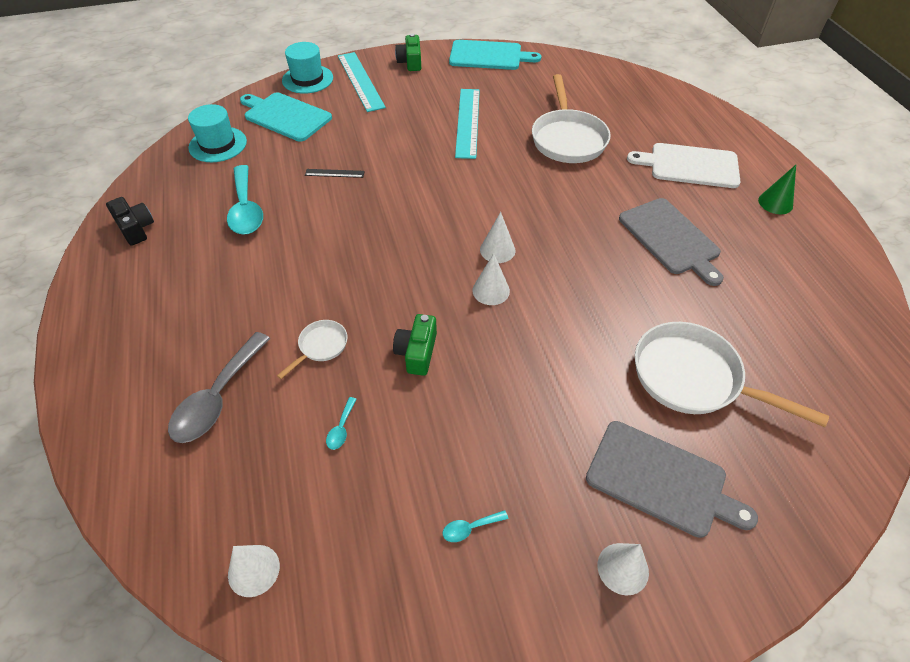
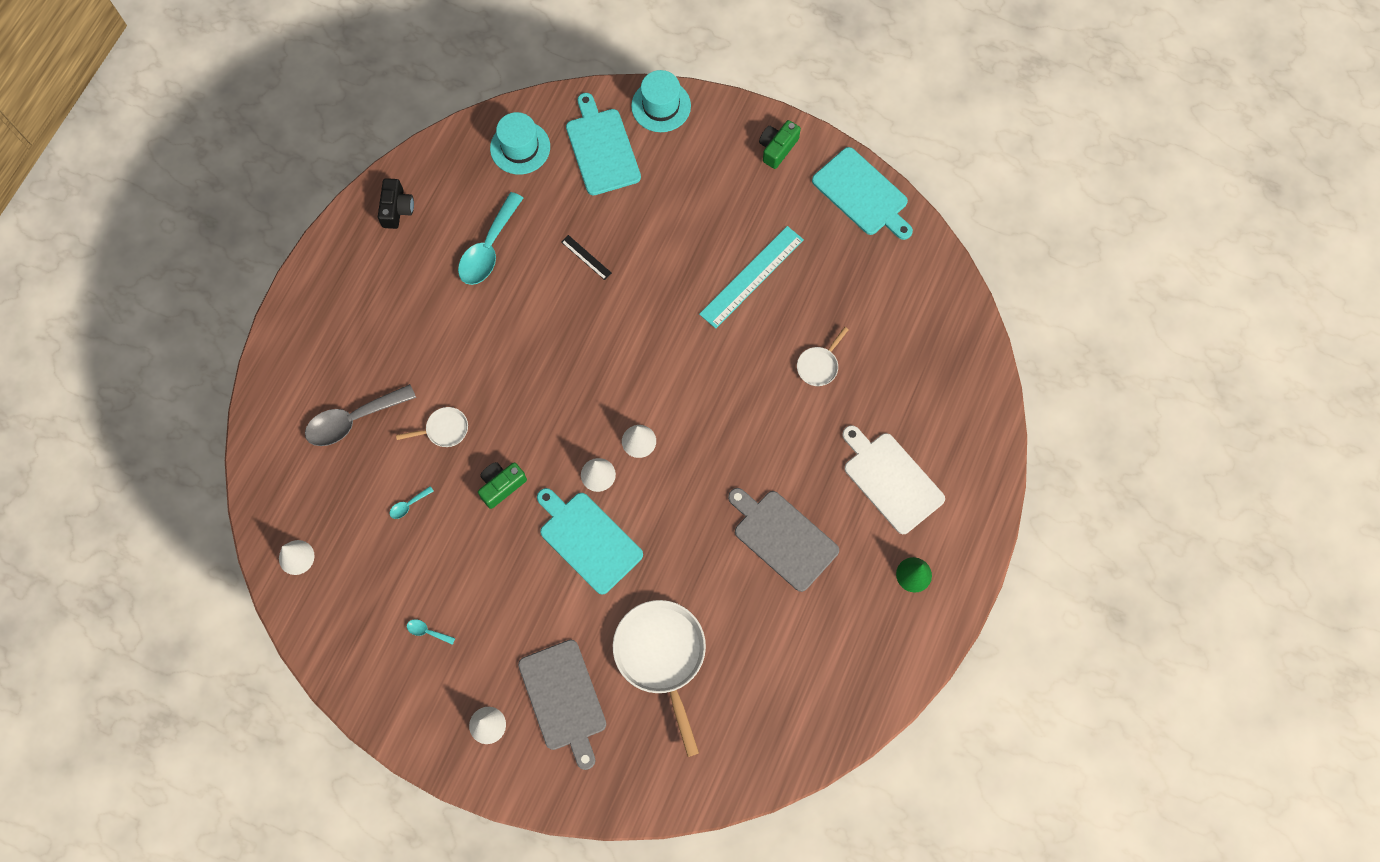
camera: 40 degrees right, 20 degrees up
(360, 81) = (706, 144): turquoise ruler -> none
(534, 339) = (588, 539): none -> turquoise cutting board
(568, 139) = (819, 366): white pan -> white pan, size x0.48
(670, 238) = (783, 537): grey cutting board -> grey cutting board turned 120 degrees clockwise

